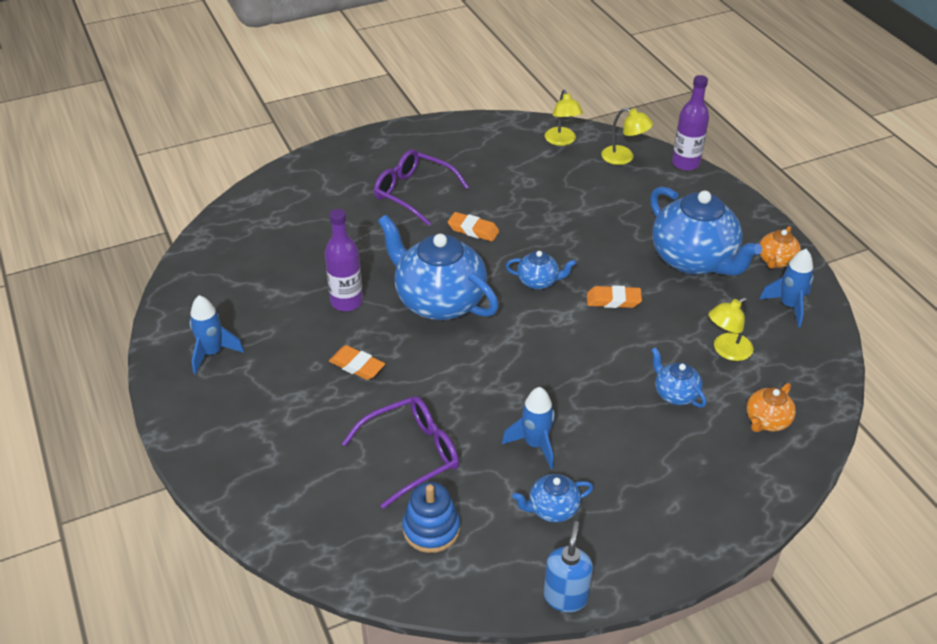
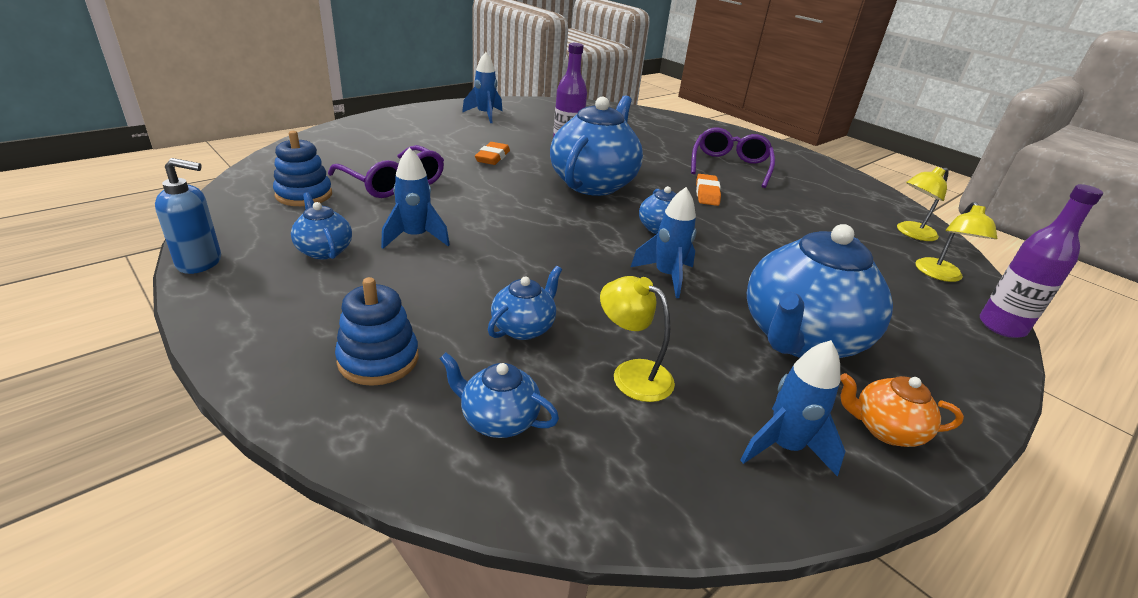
camera: 70 degrees right, 10 degrees down
(613, 300) = (666, 276): orange eraser -> blue rocket
(707, 475) = (378, 359): none -> blue stacking toy
(766, 421) = (498, 419): orange teapot -> blue teapot

